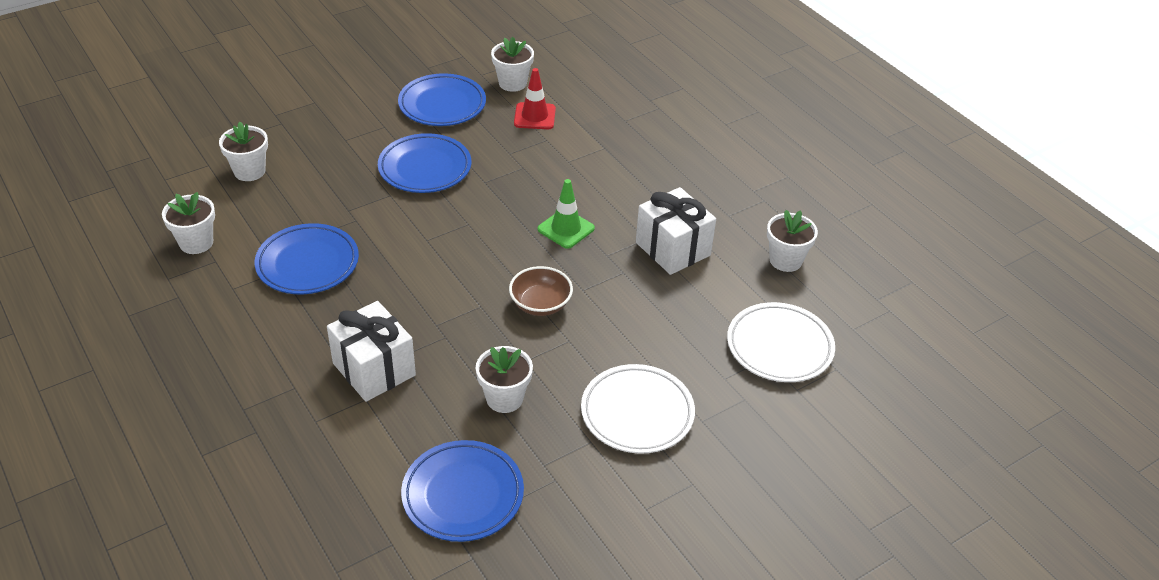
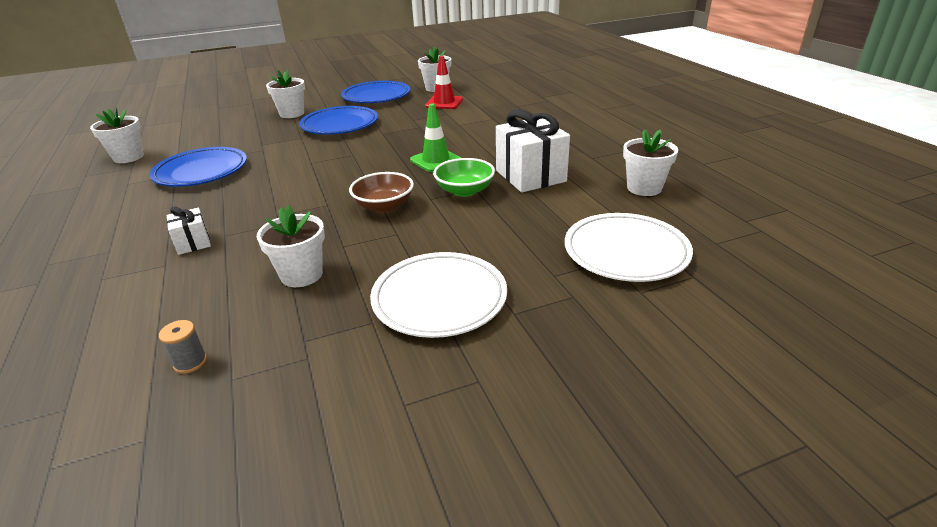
camera: 15 degrees right, 10 degrees down
(249, 171) = (207, 123): white flower pot -> white flower pot (292, 114)
(374, 369) = (193, 243): white gift -> white gift, size x0.51
(463, 495) = (190, 362): blue plate -> grey spool
(613, 276) = (465, 191): none -> green bowl

